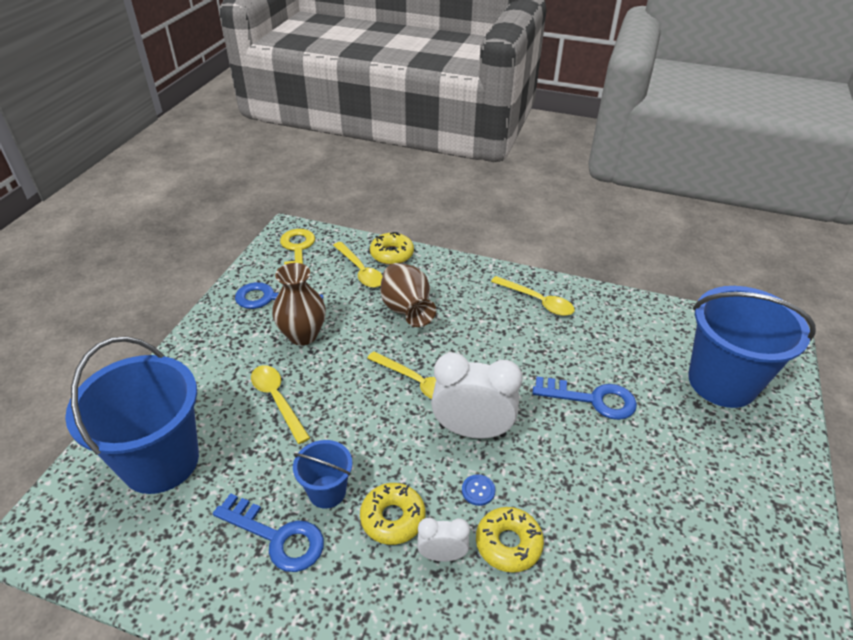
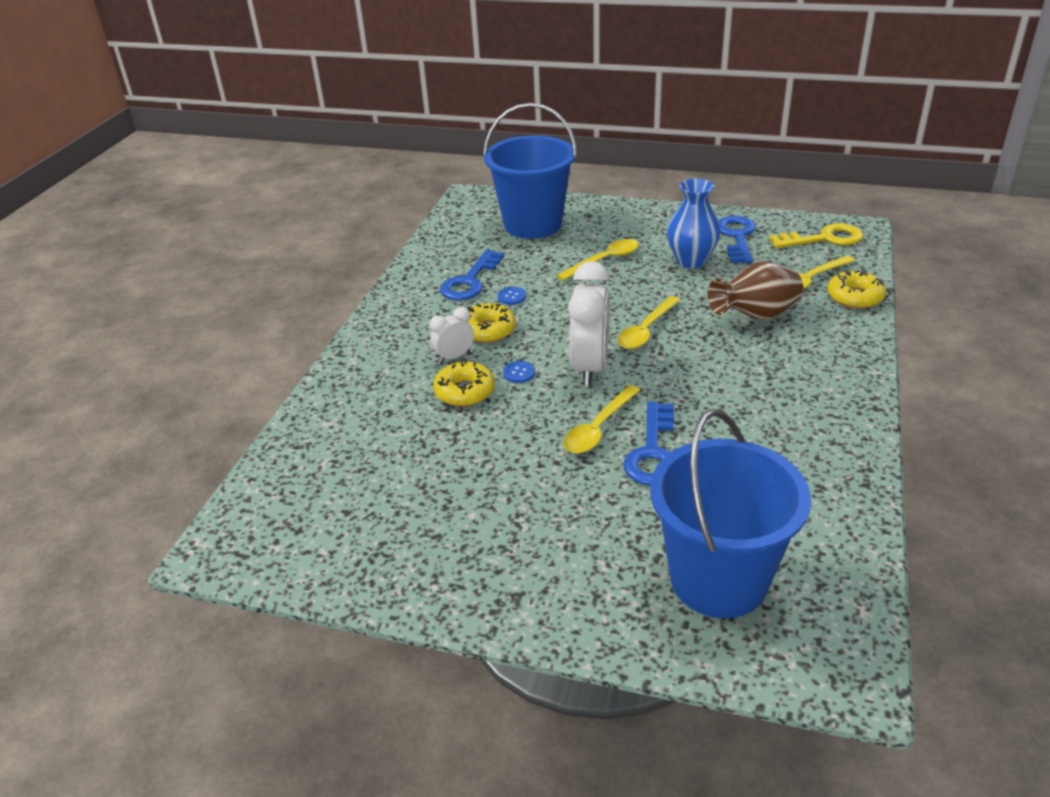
camera: 90 degrees right, 5 degrees down
(303, 335) = (691, 261): brown vase -> blue vase
(327, 491) = (511, 297): blue bucket -> blue button
(442, 555) = (454, 357): white clock -> white clock turned 120 degrees counterclockwise
(537, 301) = (819, 411): yellow spoon -> yellow spoon (598, 428)

